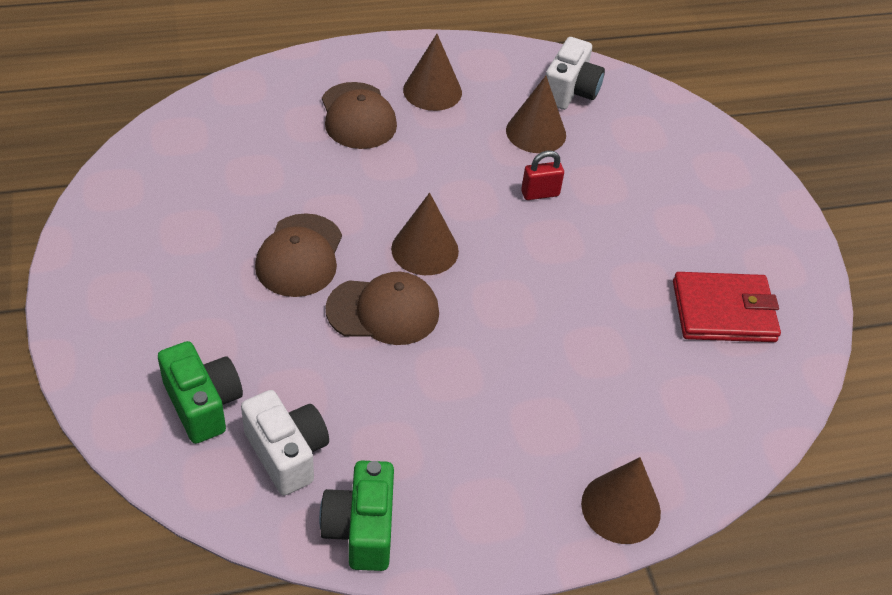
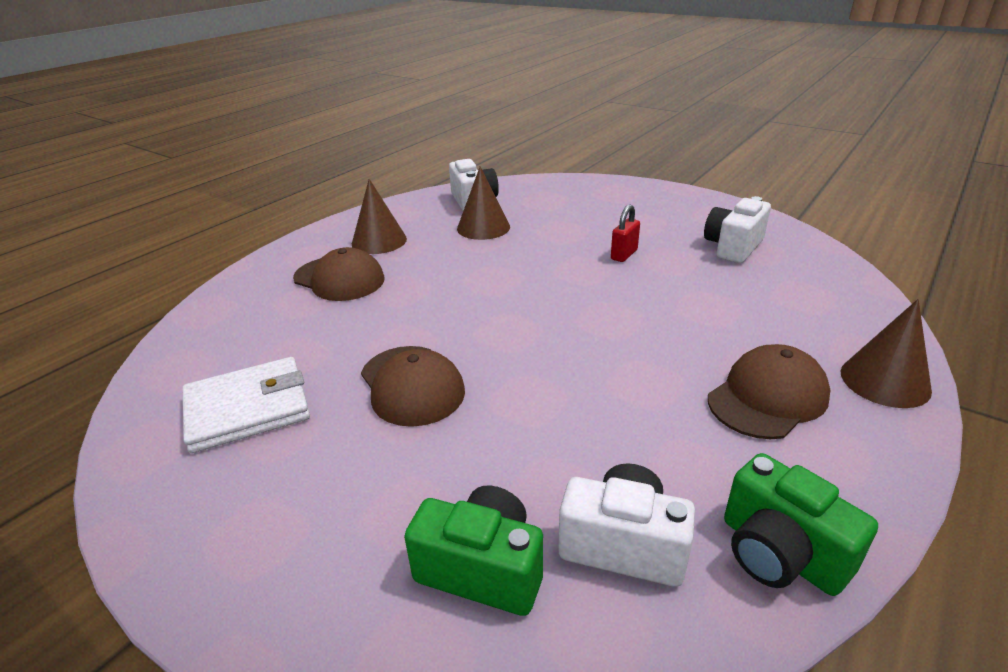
camera: 35 degrees left, 15 degrees down
(190, 200) = (248, 408): none -> white wallet
(383, 311) = (536, 377): brown cap -> brown cap (767, 397)
(425, 250) = (507, 323): brown cone -> none
(540, 193) = (535, 253): red padlock -> red padlock (624, 255)
(723, 311) = (733, 247): red wallet -> white camera

